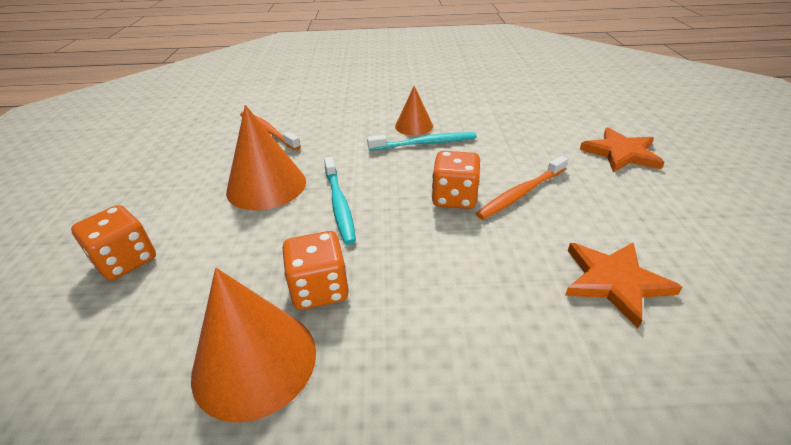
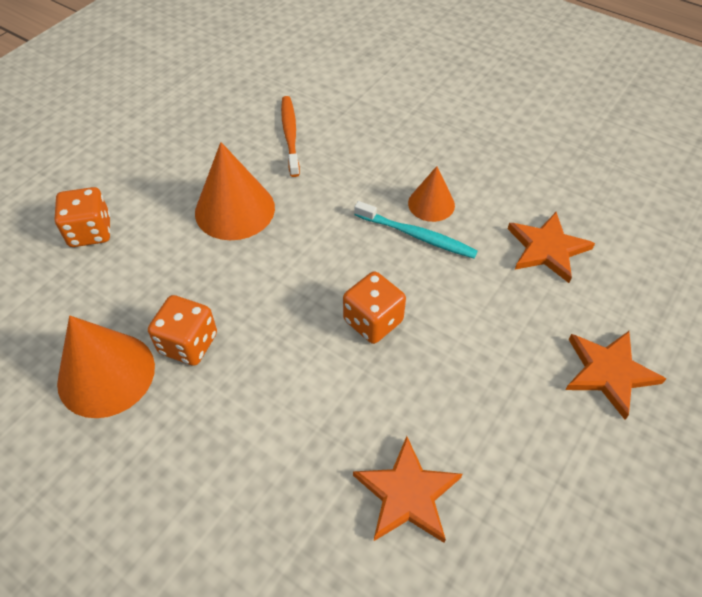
camera: 35 degrees right, 15 degrees up
(339, 205) = (272, 268): turquoise toothbrush -> none
(509, 118) = (547, 248): none -> orange star
(520, 193) = (438, 355): orange toothbrush -> none

